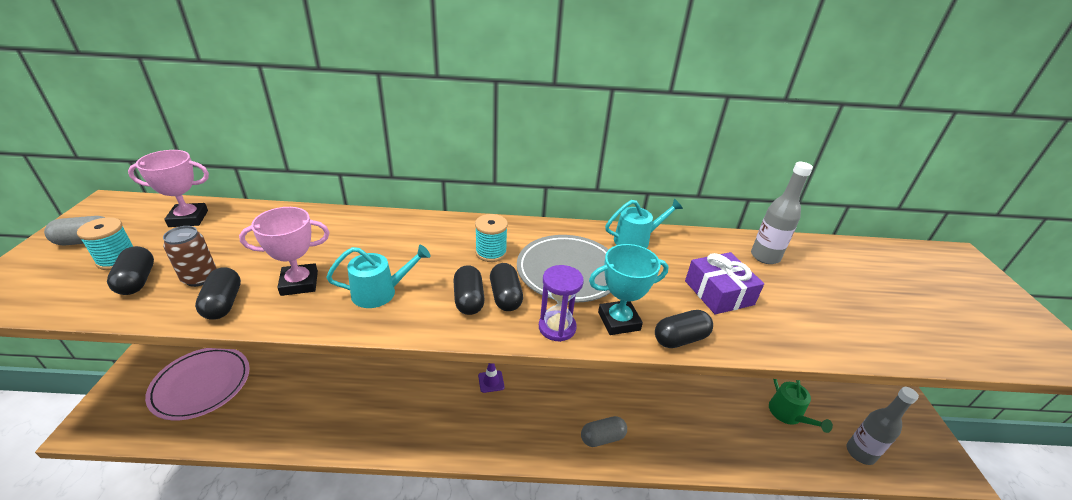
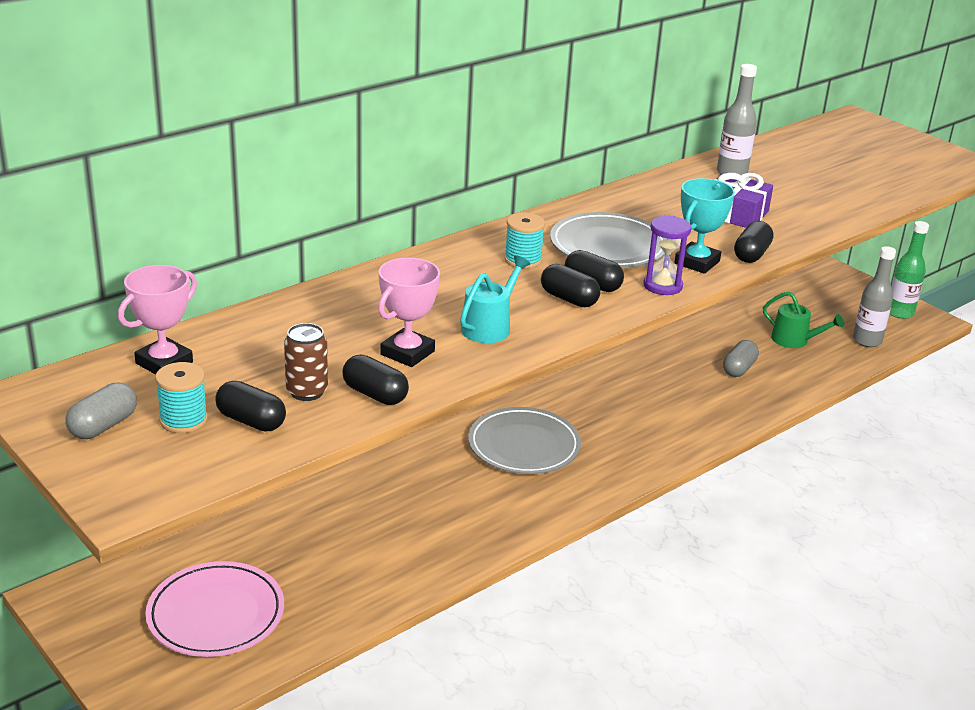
camera: 40 degrees left, 5 degrees down
(491, 381) = (524, 446): purple traffic cone -> grey plate
(602, 438) = (676, 433): grey capsule -> grey capsule (739, 369)
(636, 240) = (621, 200): turquoise watering can -> none
(922, 444) = (900, 313): none -> green bottle

